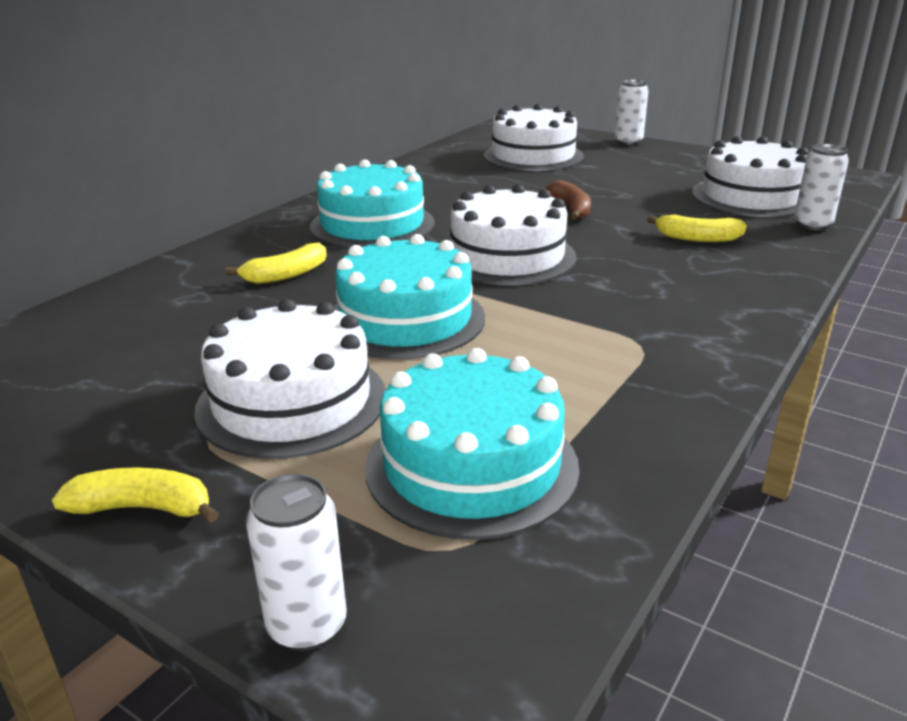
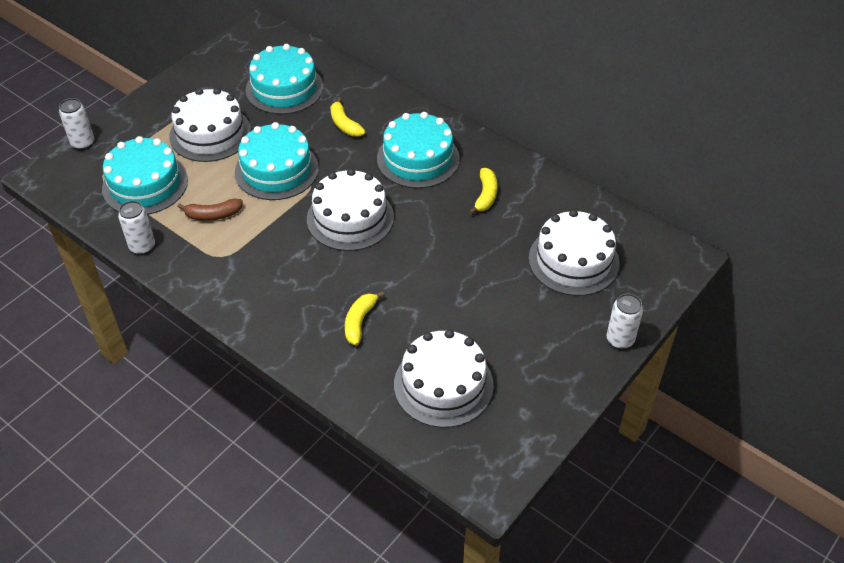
camera: 95 degrees right, 20 degrees up
(143, 508) = (153, 102): yellow banana -> yellow banana (485, 195)
(160, 335) = (284, 88): none -> turquoise cake
(571, 209) = (431, 263): brown banana -> brown banana (213, 215)
(812, 224) = (373, 402): white can -> white can (142, 246)

